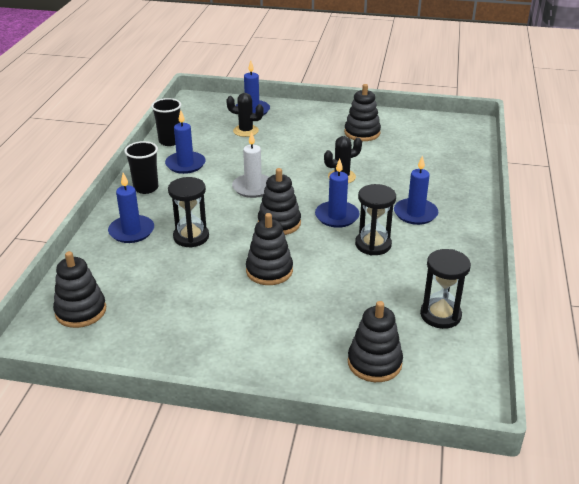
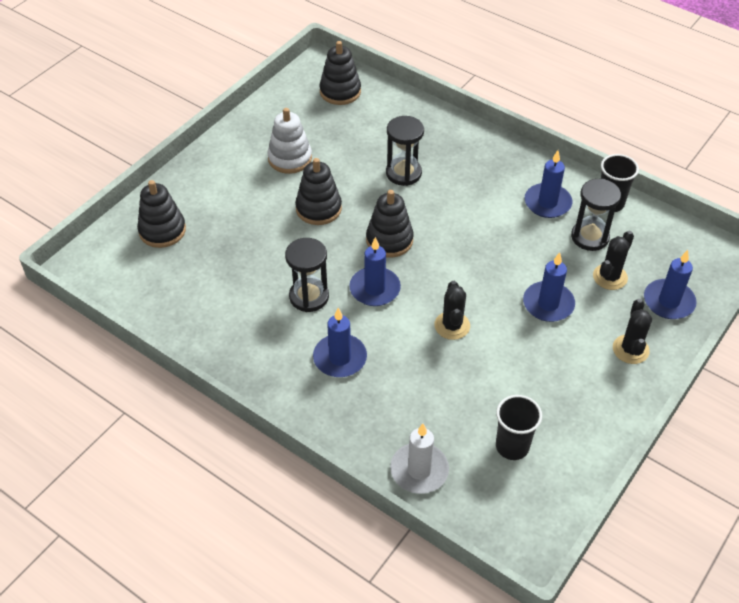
camera: 115 degrees right, 15 degrees up
(131, 231) = (436, 138): blue candle -> blue candle (548, 304)
(146, 188) = (511, 163): black cup -> black cup (512, 446)
(211, 311) = (290, 158): none -> white stacking toy
(253, 188) = (469, 242): white candle -> white candle (419, 470)
(303, 116) = (630, 349): none -> black cactus
(362, 133) = (554, 394): black stacking toy -> none
(440, 315) = (180, 298): black hourglass -> black hourglass (590, 237)

